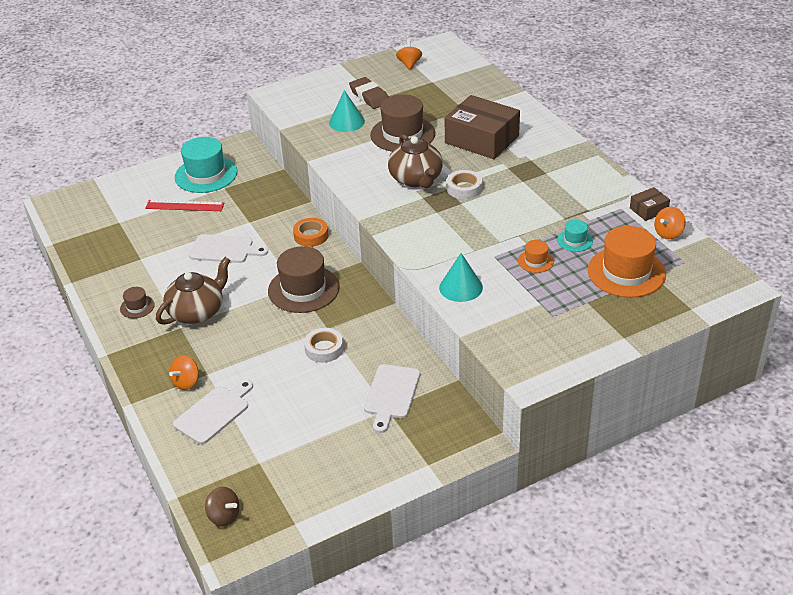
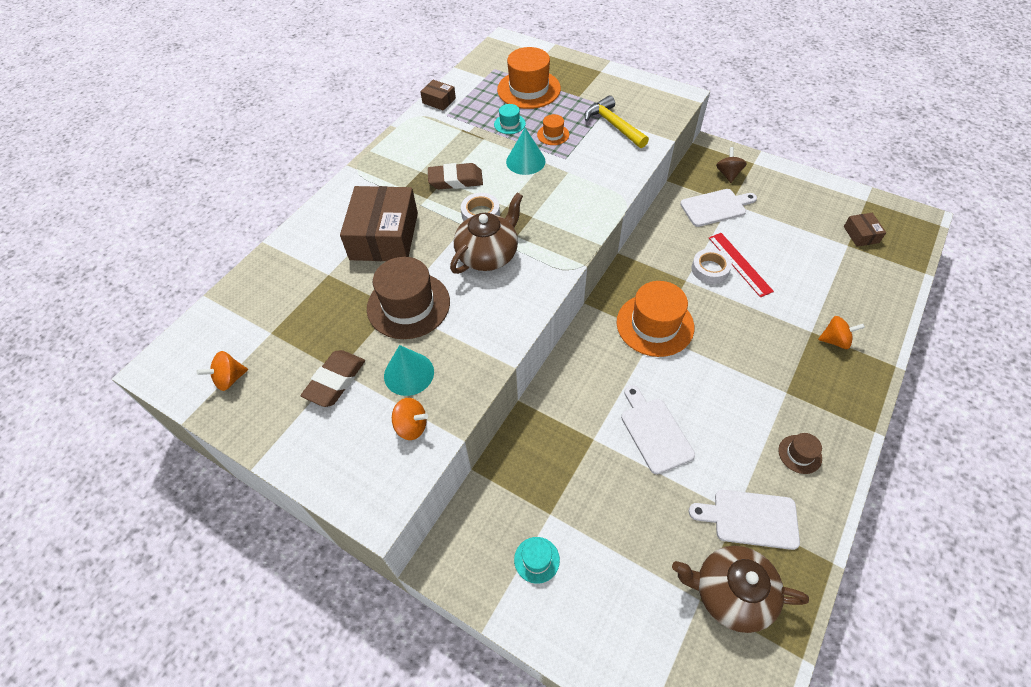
camera: 120 degrees left, 15 degrees up
(184, 206) = (614, 537): red ruler -> red ruler (740, 264)
(197, 312) = (756, 392): brown teapot -> brown teapot (730, 593)
(206, 174) = (536, 559): turquoise hat -> turquoise hat, size x0.47
(214, 413) = (840, 300): white cutting board -> white cutting board (750, 518)
(224, 516) = (905, 237): brown spinning top -> brown spinning top (728, 174)
(260, 483) = (861, 234): none -> brown box
(303, 289) = (655, 325): brown hat -> orange hat
(311, 236) = (576, 364): orange tape -> none
(460, 287) = (620, 161): turquoise cone -> turquoise cone (525, 161)
(518, 188) = (455, 180): none -> brown eraser
(518, 306) = (613, 125): none -> yellow hammer
(668, 233) = (464, 84): orange spinning top -> orange spinning top (411, 426)

